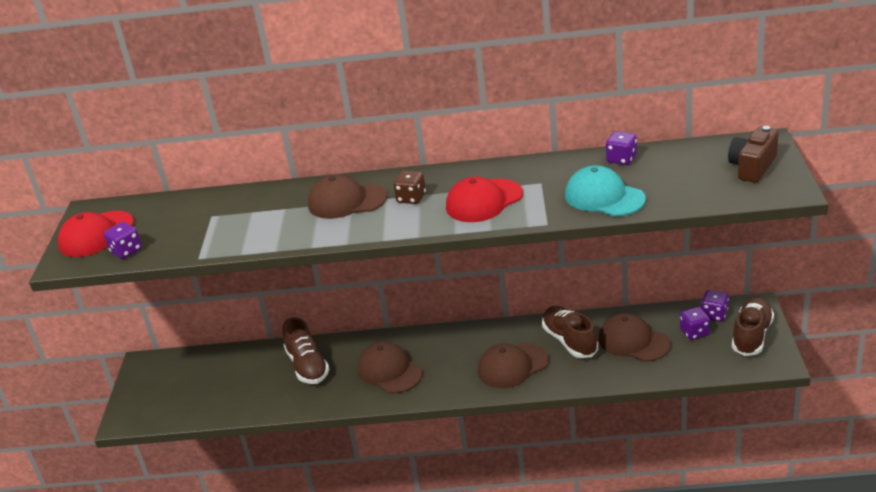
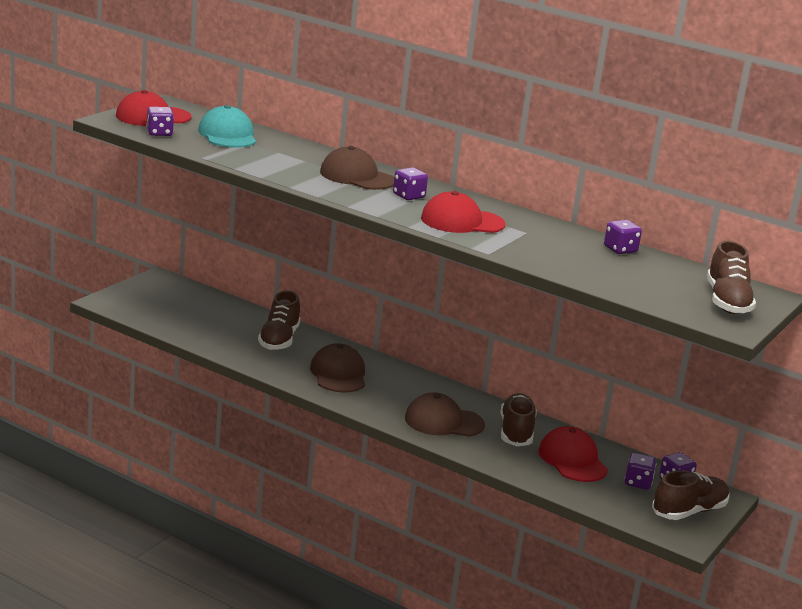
camera: 25 degrees right, 10 degrees down
(411, 198) = (408, 196): brown dice -> purple dice
(604, 197) = (563, 261): turquoise cap -> turquoise cap (227, 135)
(633, 341) = (572, 460): brown cap -> red cap
(752, 167) = (727, 302): brown camera -> brown shoe

